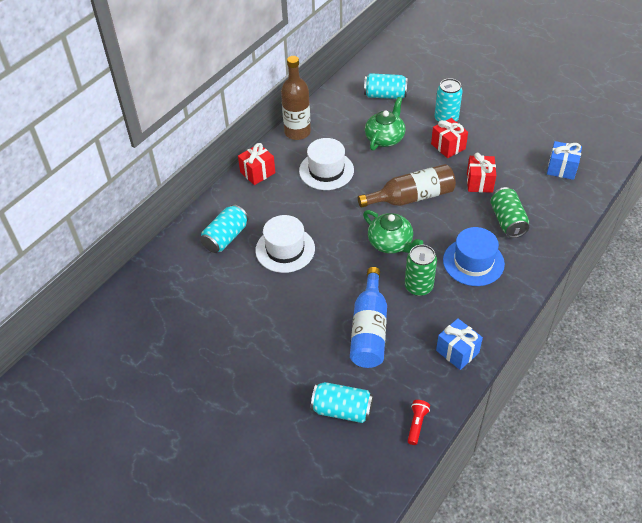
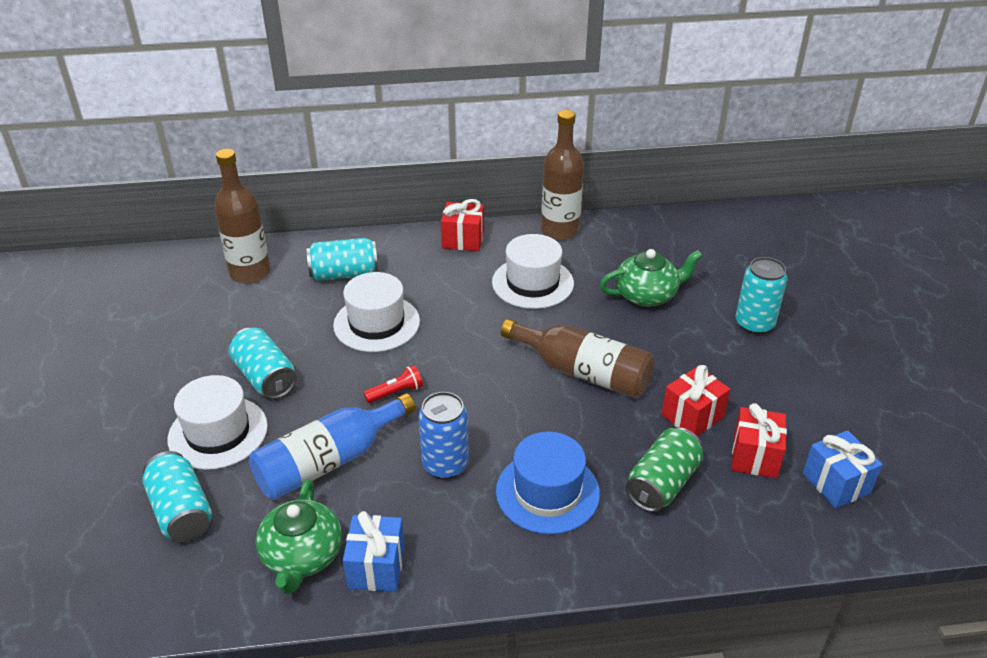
camera: 45 degrees right, 10 degrees down
(172, 277) = (250, 273): none -> brown bottle
(297, 364) = (218, 432): none -> white hat
(385, 95) = (714, 255): turquoise can -> turquoise can (265, 377)
(391, 243) = (487, 399): green teapot -> green teapot (302, 557)
(417, 424) = (217, 597): red flashlight -> red flashlight (396, 392)
(418, 287) = (445, 464): green can -> blue can
(448, 146) = (712, 352): red gift -> red gift (755, 456)

